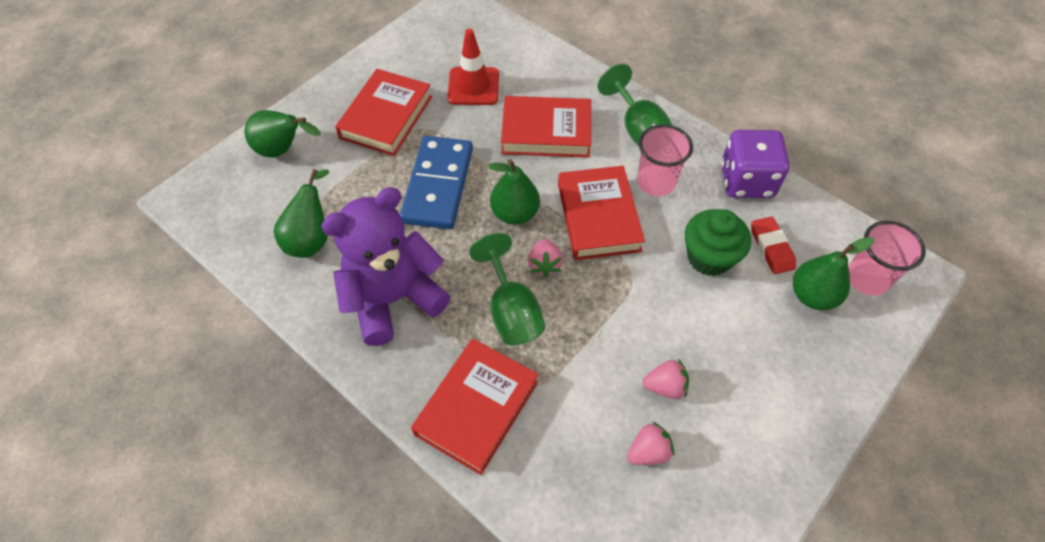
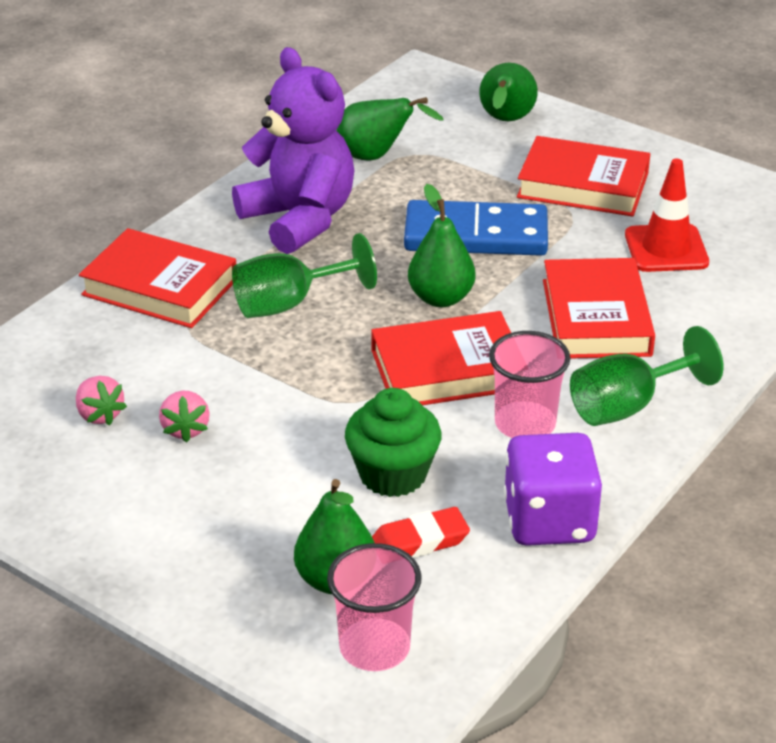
camera: 85 degrees right, 20 degrees down
(544, 264) = (361, 326): pink strawberry -> none

